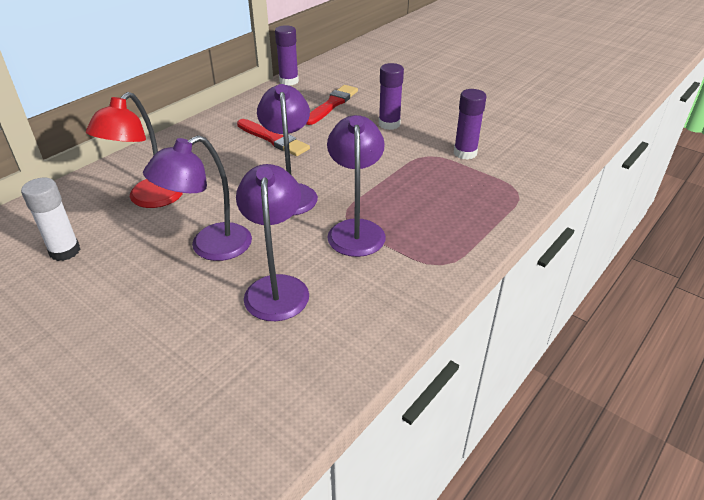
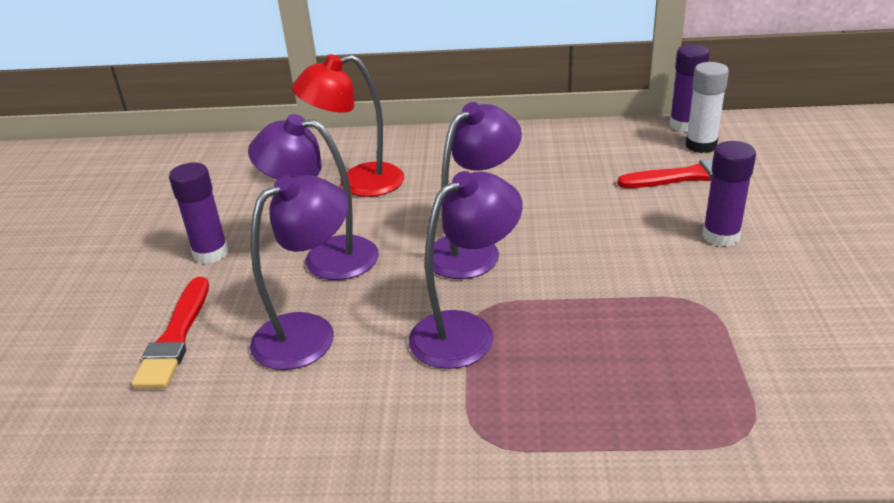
camera: 55 degrees right, 5 degrees down
(65, 251) = (242, 192): white glue stick -> white glue stick (701, 145)
(273, 139) = (554, 183): red brush -> red brush (175, 337)
(465, 153) = (763, 332): purple glue stick -> purple glue stick (211, 253)

